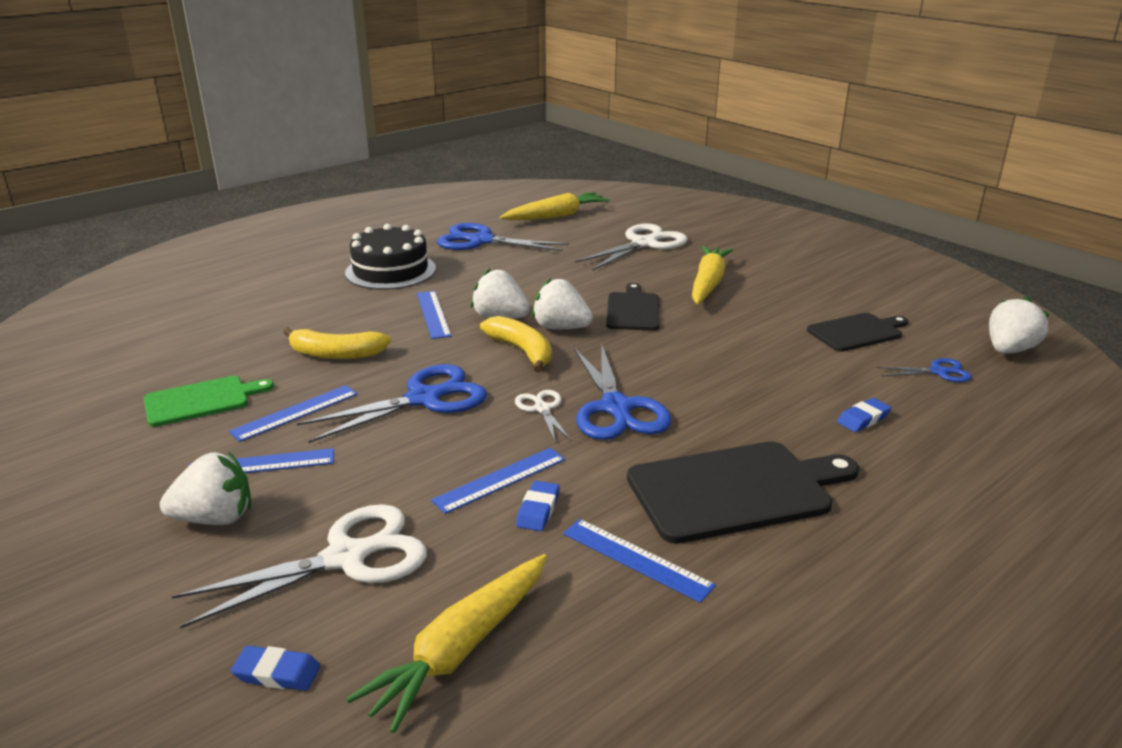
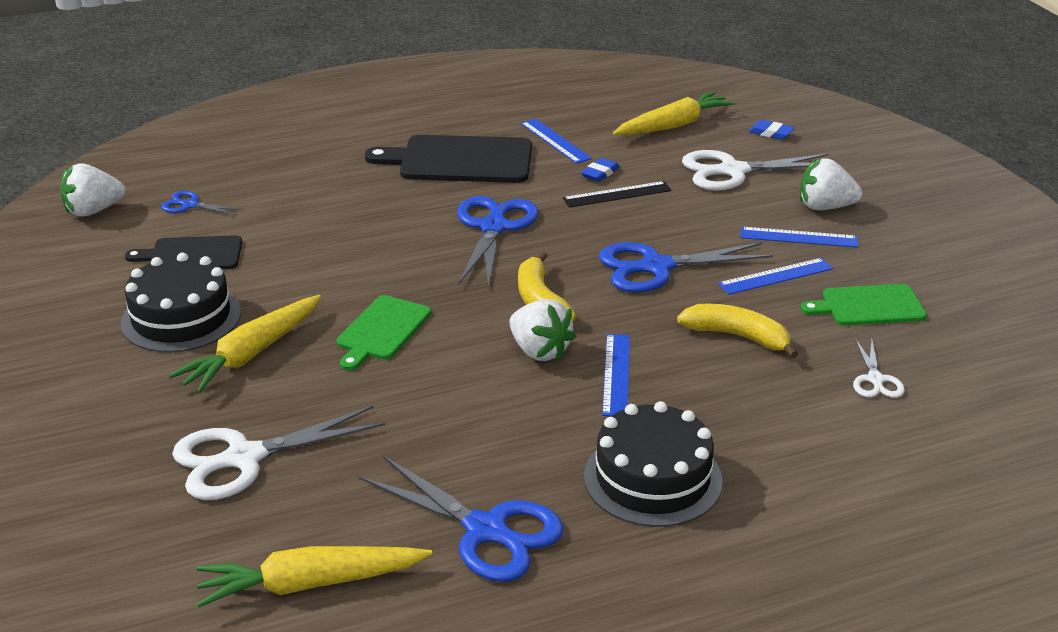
camera: 160 degrees left, 5 degrees up
(500, 479) = (617, 194): blue ruler -> black ruler
(542, 408) = (556, 239): white scissors -> white scissors (875, 380)
(560, 328) = (481, 322): white strawberry -> none
(633, 310) = (382, 330): black cutting board -> green cutting board
(789, 293) = (181, 317): none -> black cake
(863, 419) = (310, 183): blue eraser -> none

